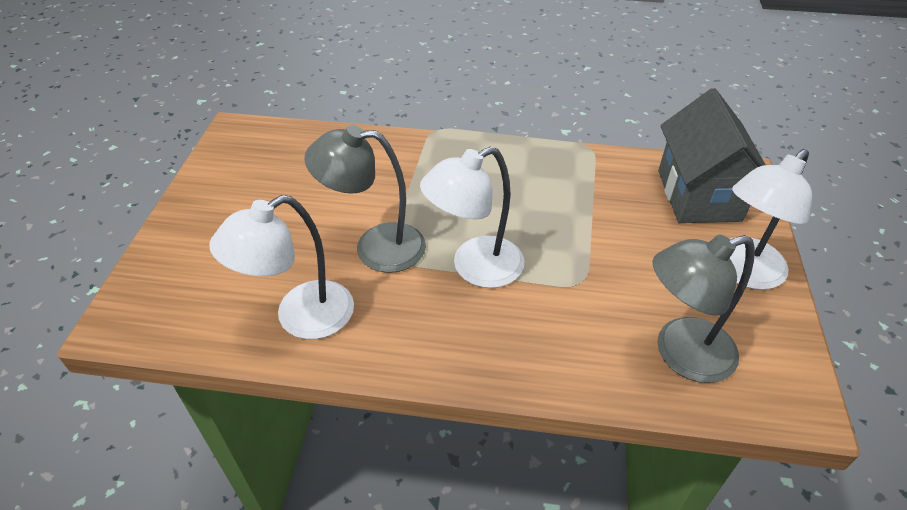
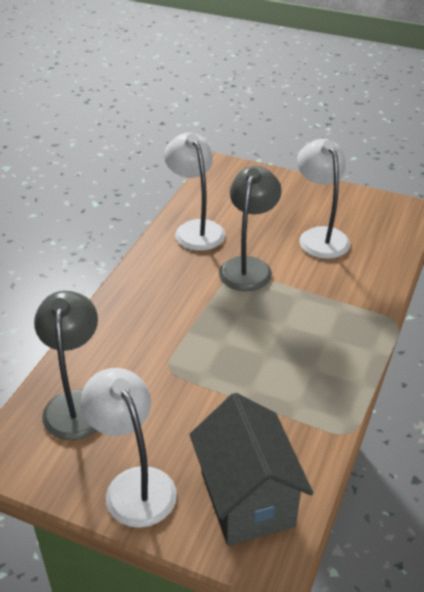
camera: 105 degrees right, 5 degrees down
(475, 268) = (208, 313): white lamp -> white lamp (320, 236)
(699, 195) = (247, 499): grey house -> grey house turned 60 degrees clockwise

